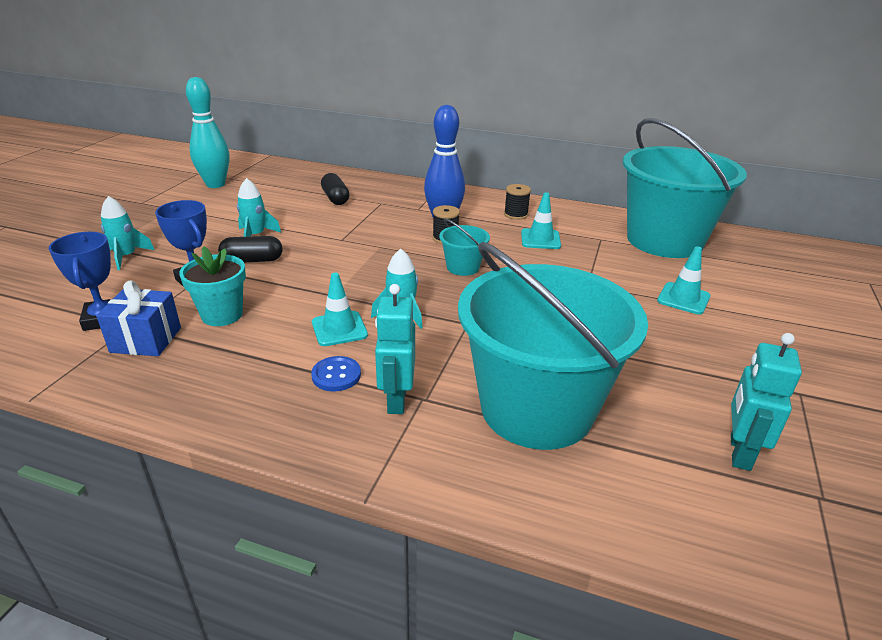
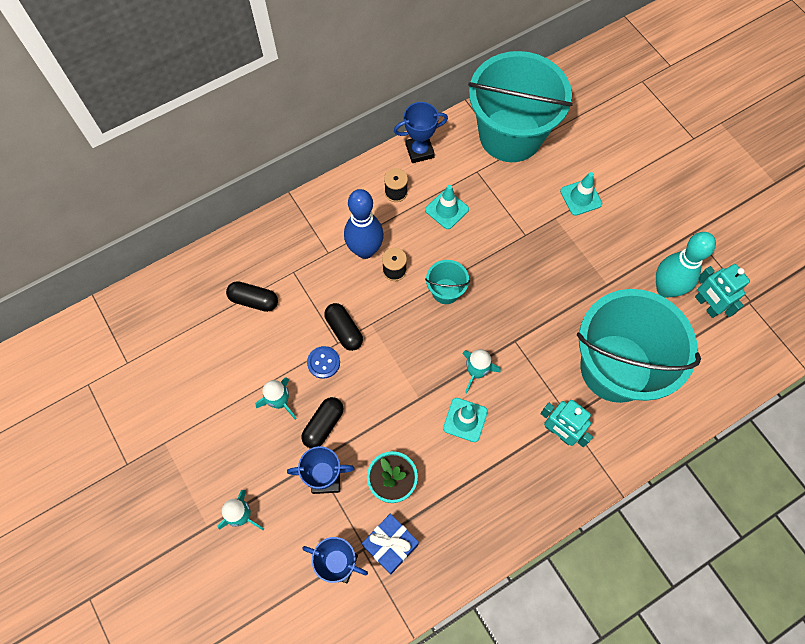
camera: 50 degrees left, 35 degrees up
(215, 184) = (134, 382): turquoise bowling pin -> turquoise bowling pin (665, 289)
(336, 375) = (514, 451): blue button -> blue button (323, 362)
(357, 238) = (344, 330): none -> black capsule
(569, 210) = (419, 151): none -> blue trophy

